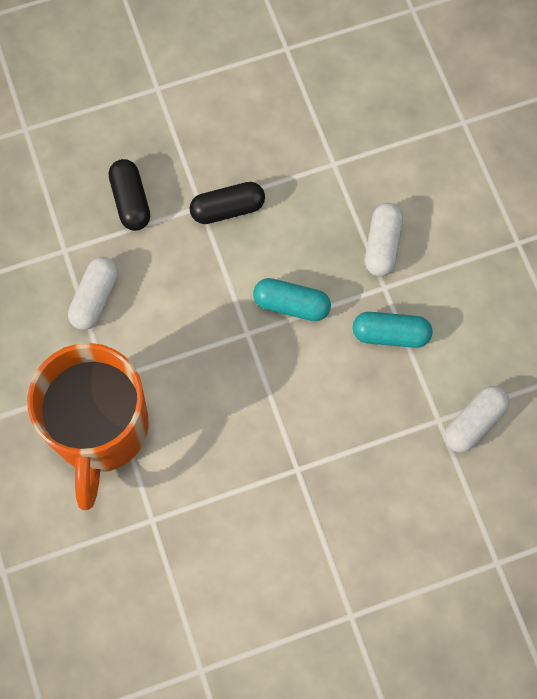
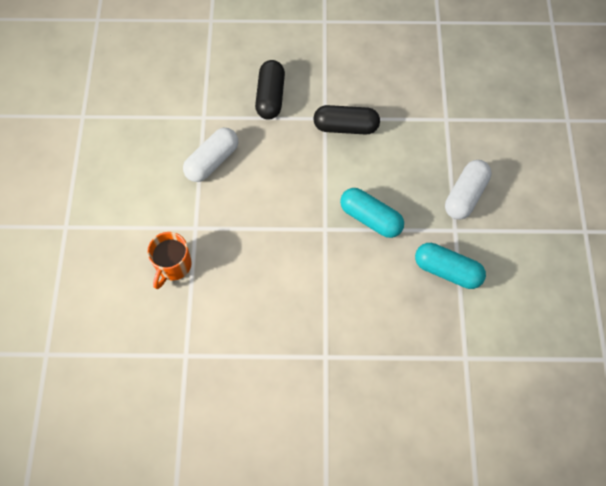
camera: 20 degrees right, 5 degrees down
(100, 430) = (173, 266): orange mug -> orange mug, size x0.41
(474, 423) = (497, 371): white capsule -> none

